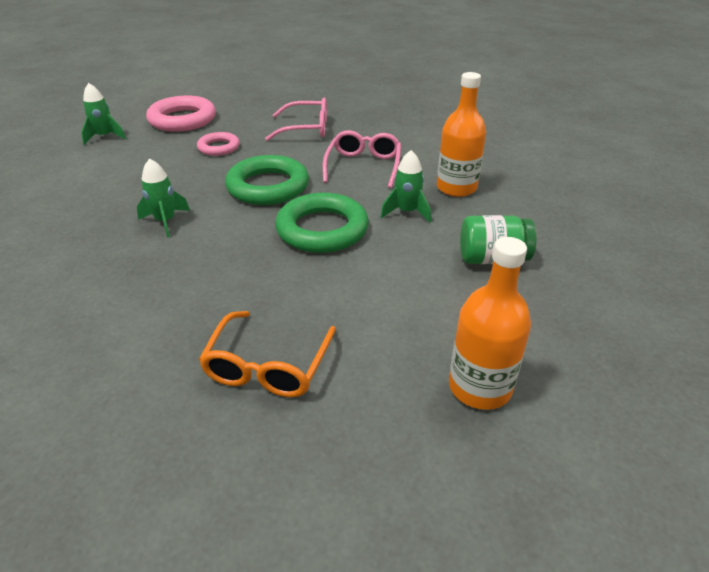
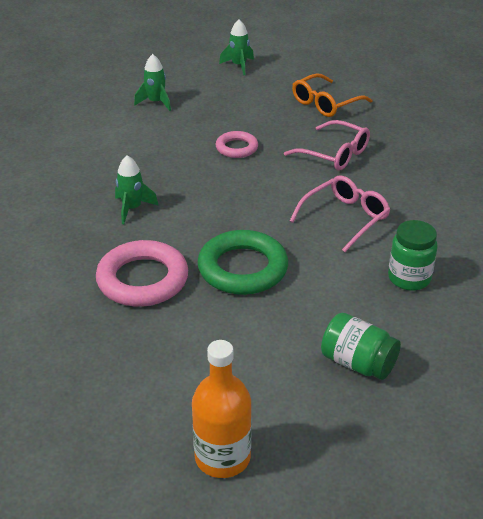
camera: 35 degrees right, 0 degrees up
(182, 120) = (233, 104): pink ring -> pink ring (142, 279)
(268, 186) = (239, 206): green ring -> none
(268, 365) = (98, 362): orange glasses -> orange glasses (326, 103)
(406, 212) = (332, 283): green rocket -> green rocket (239, 66)
(456, 188) = (409, 278): orange bottle -> green jar

